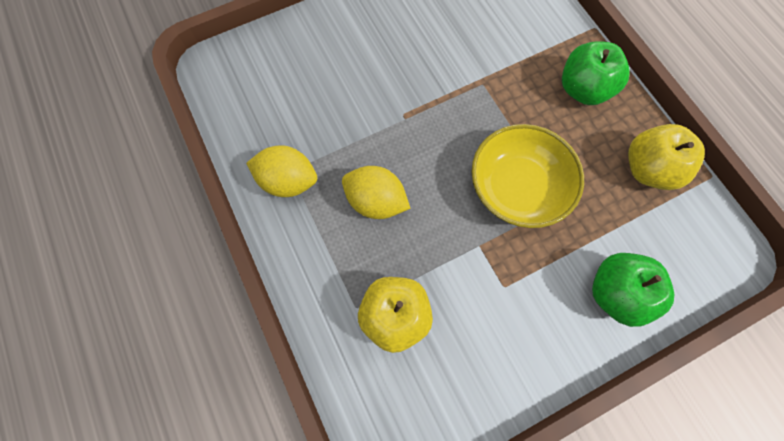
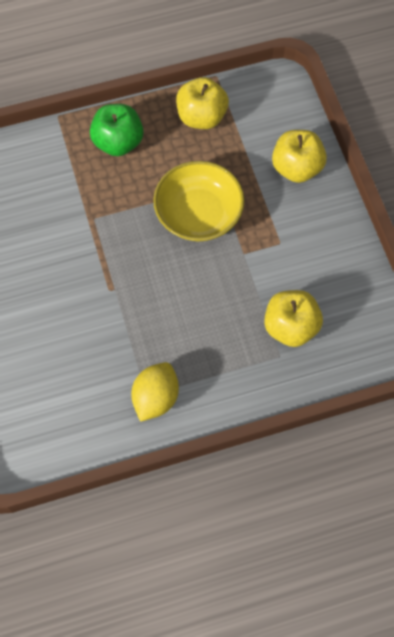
camera: 80 degrees left, 5 degrees down
(376, 201) = (190, 326): yellow lemon -> none
(615, 293) = (296, 168): green apple -> yellow apple

